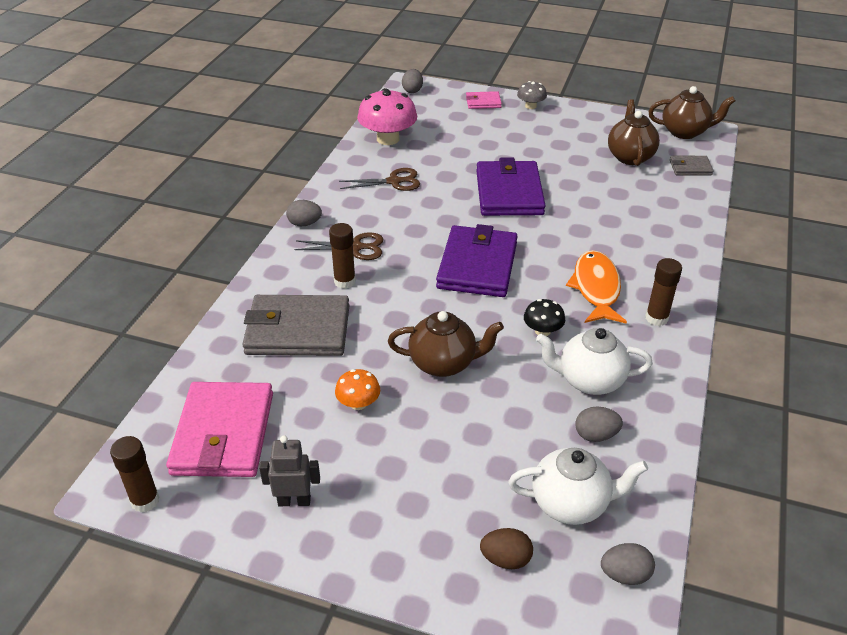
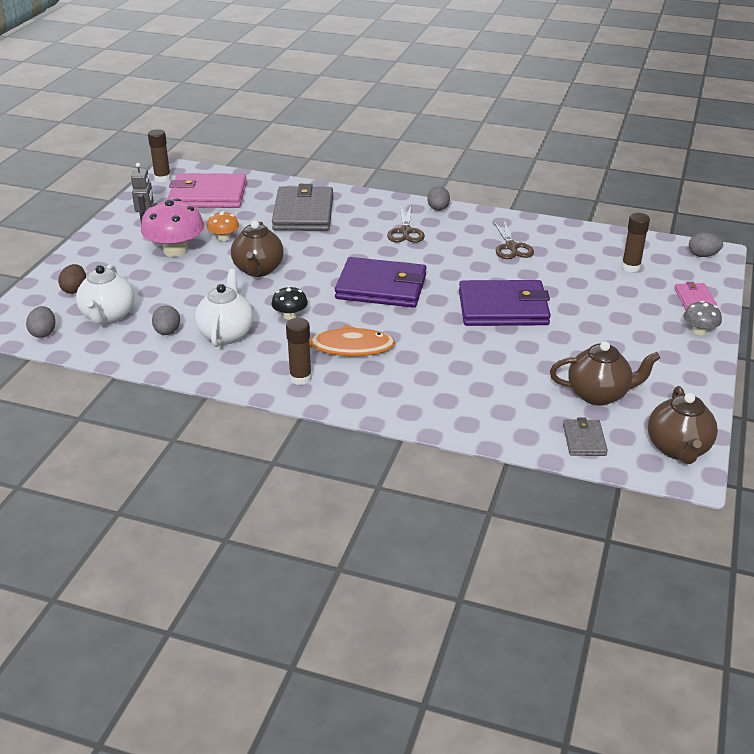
camera: 90 degrees right, 5 degrees down
(345, 281) = (360, 228): brown glue stick -> brown glue stick (631, 267)
(388, 139) = (590, 243): pink mushroom -> pink mushroom (175, 250)

